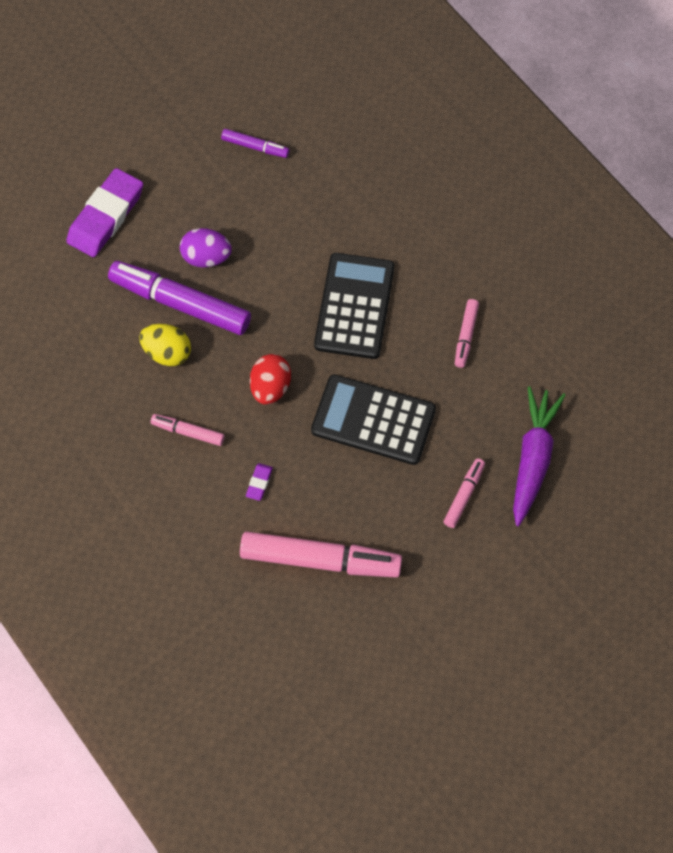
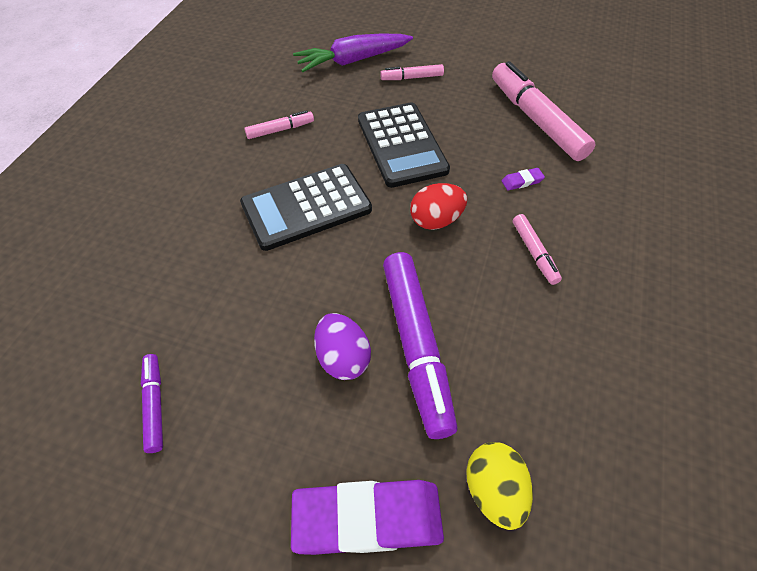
camera: 125 degrees left, 10 degrees down
(167, 353) = (479, 320): yellow egg -> yellow egg (493, 490)

